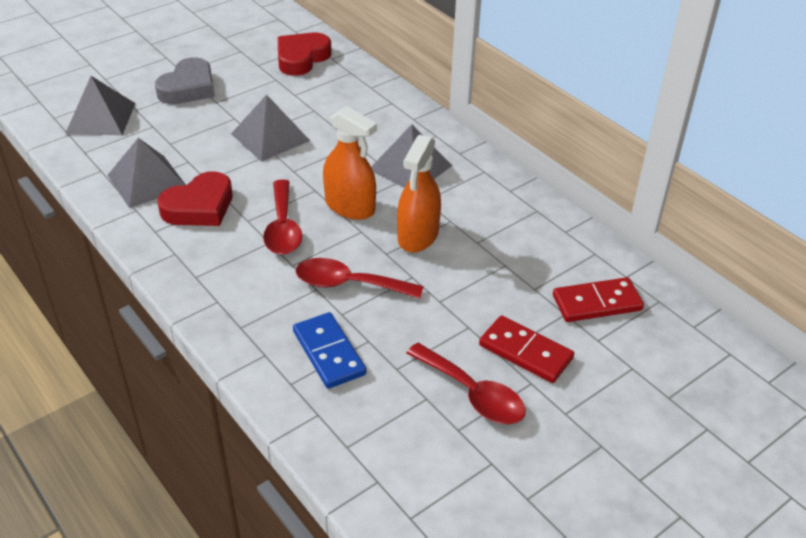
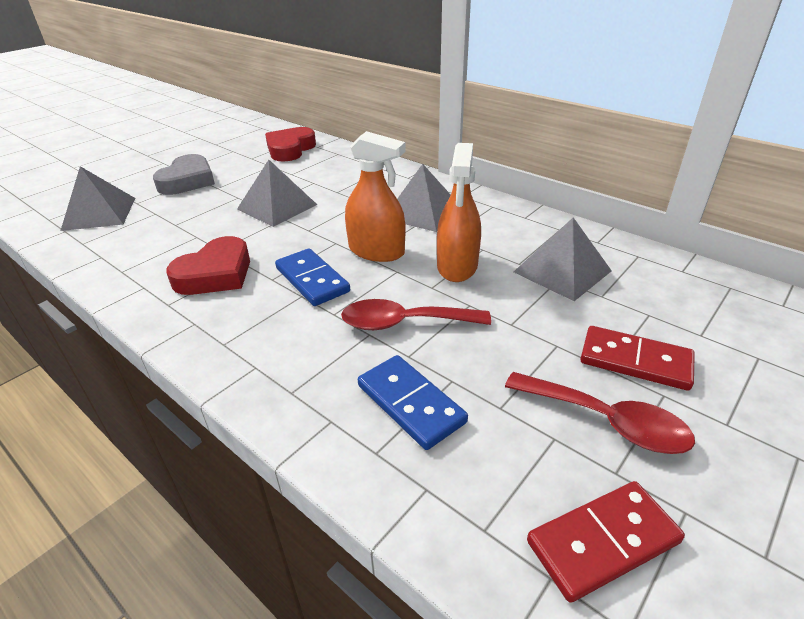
camera: 10 degrees left, 5 degrees down
(147, 181) = (154, 259): grey pyramid -> grey pyramid (562, 271)
(283, 227) = (312, 280): red spoon -> blue domino
(597, 303) = (673, 299): red domino -> red domino (602, 541)

